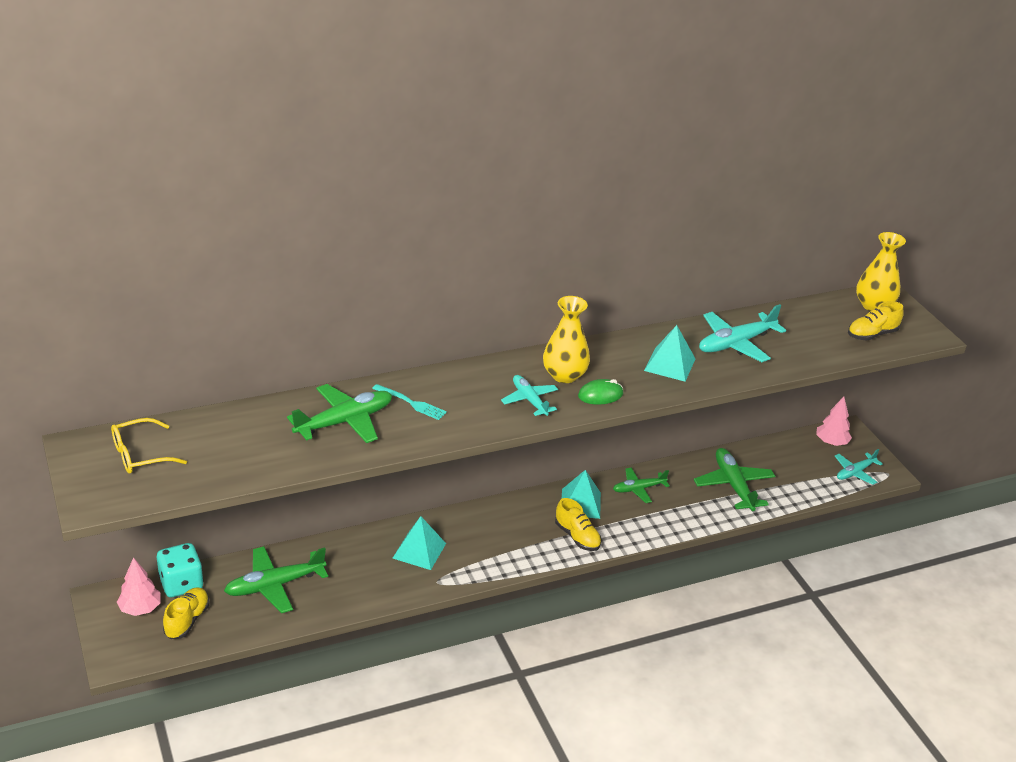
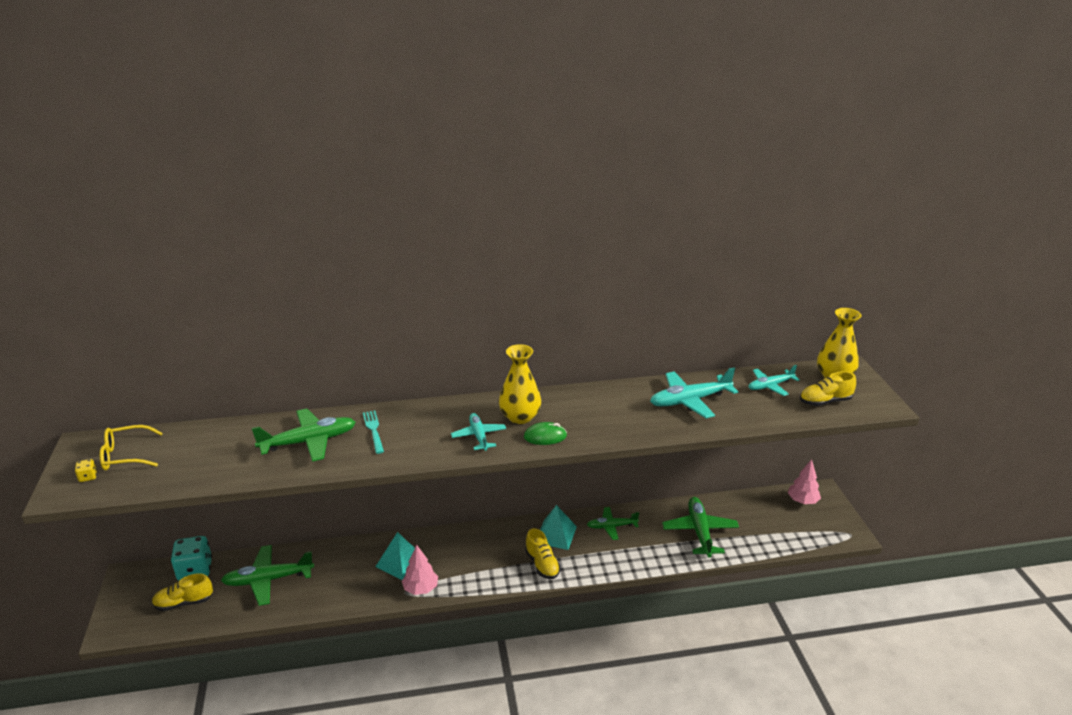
camera: 15 degrees right, 5 degrees down
(112, 483) = (88, 477): none -> yellow dice
(140, 608) = (153, 588): pink tree -> pink tree (421, 588)
(187, 620) = (184, 603): yellow shoe -> yellow shoe turned 135 degrees counterclockwise
(411, 403) = (374, 430): turquoise fork -> turquoise fork turned 150 degrees counterclockwise
(670, 364) = (620, 414): turquoise pyramid -> none
(855, 472) = (819, 530): turquoise plane -> turquoise plane (770, 386)

